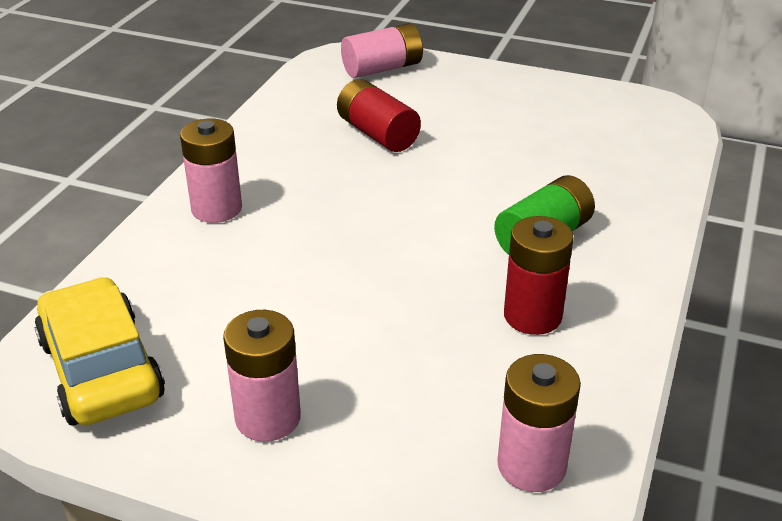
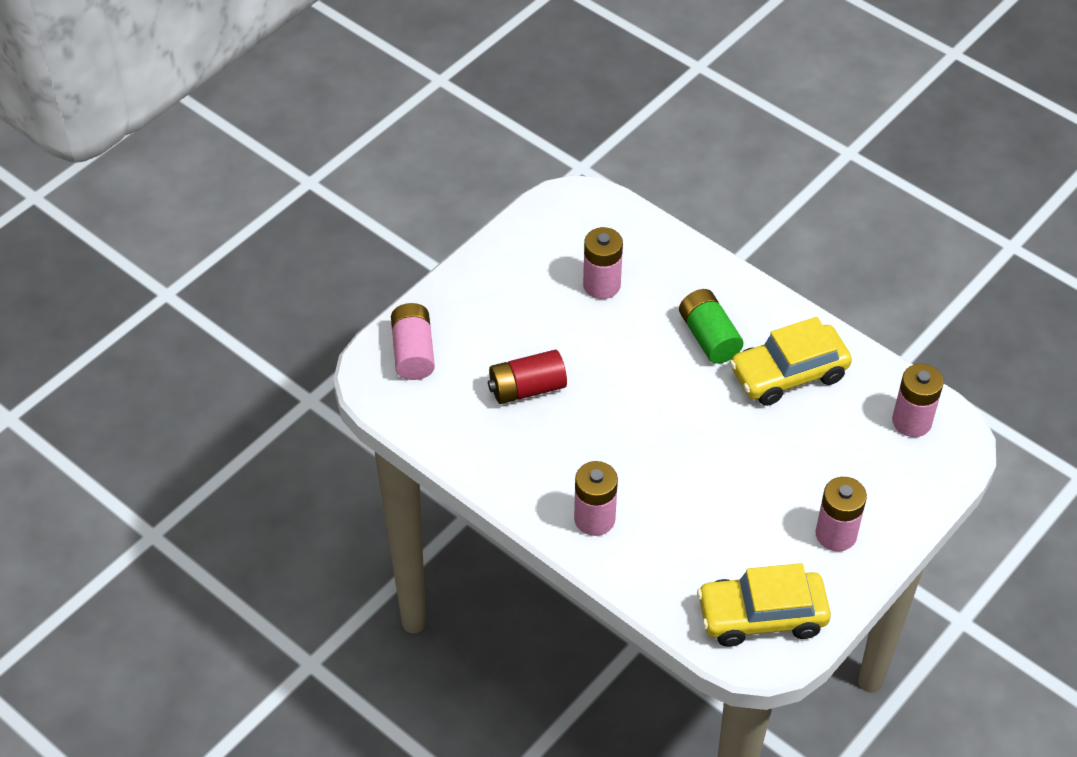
camera: 70 degrees left, 15 degrees up
(532, 316) = (788, 374): red battery -> yellow car
(558, 150) = (601, 285): none -> pink battery

